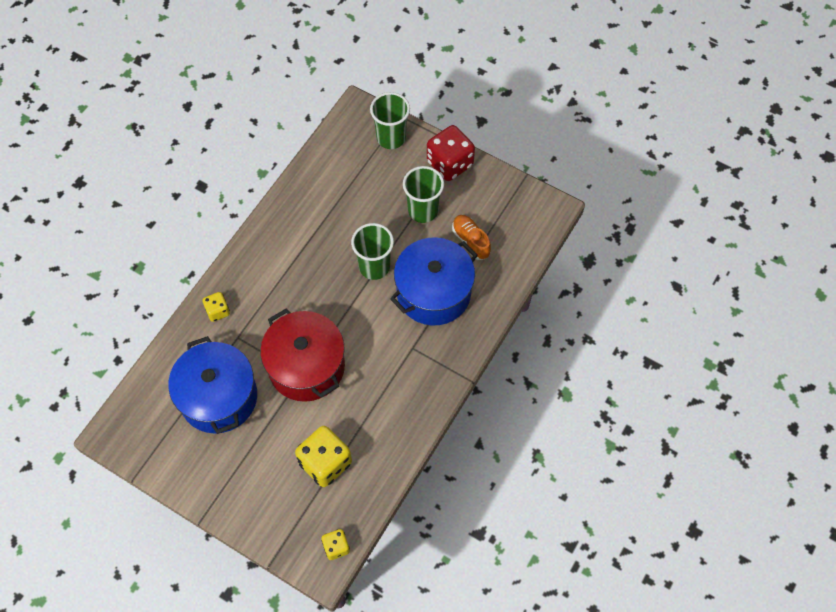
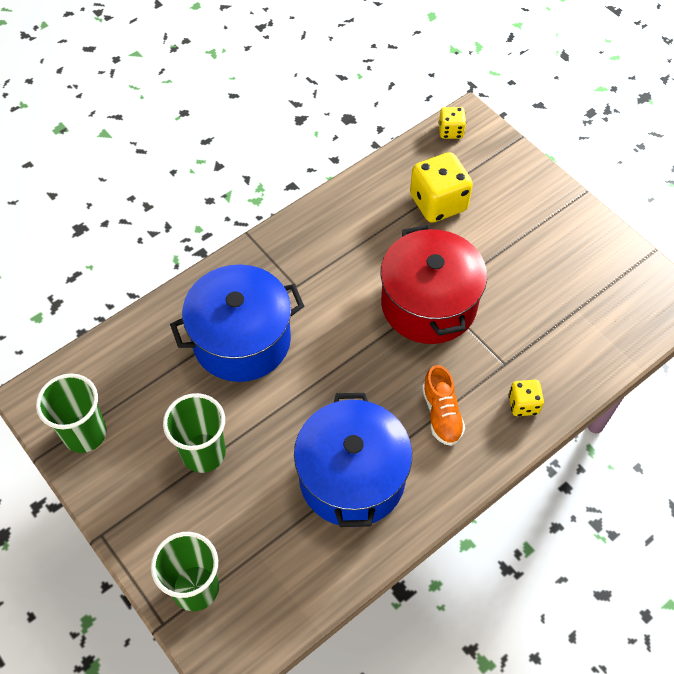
camera: 160 degrees left, 5 degrees down
(218, 397) = (542, 302): blue pot -> blue pot (352, 477)
(374, 266) = (301, 397): green cup -> green cup (85, 433)
(450, 163) = (131, 512): red dice -> none
(471, 241) = (162, 389): orange shoe -> orange shoe (441, 414)

